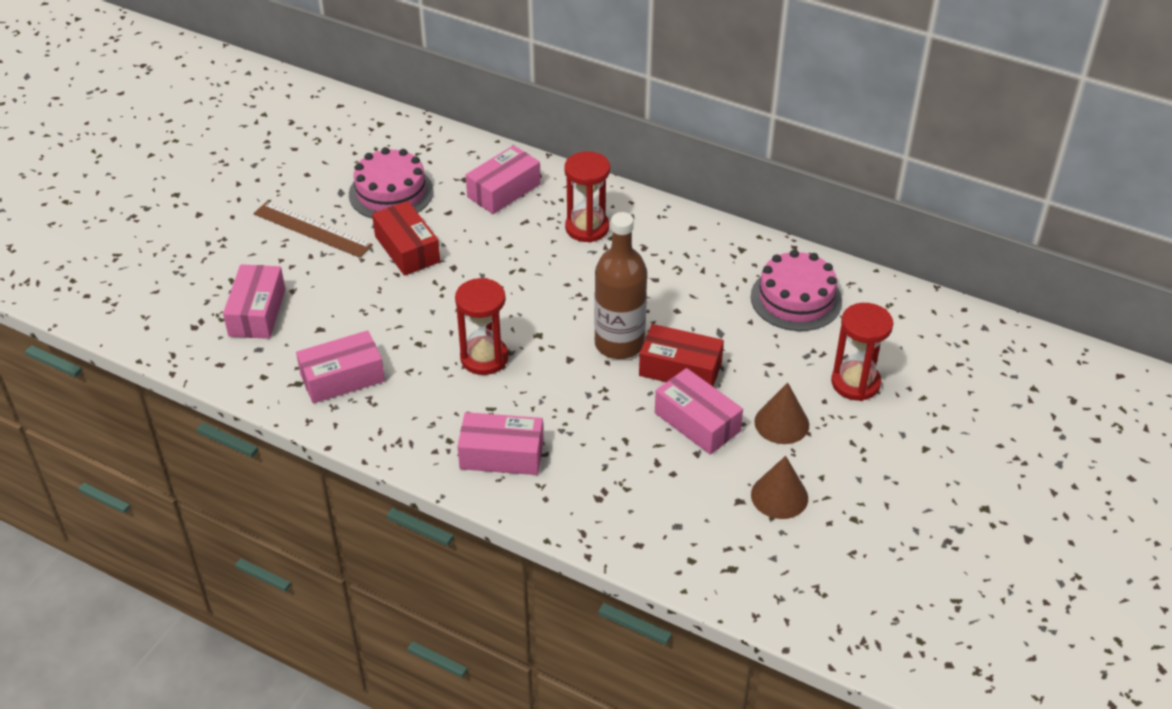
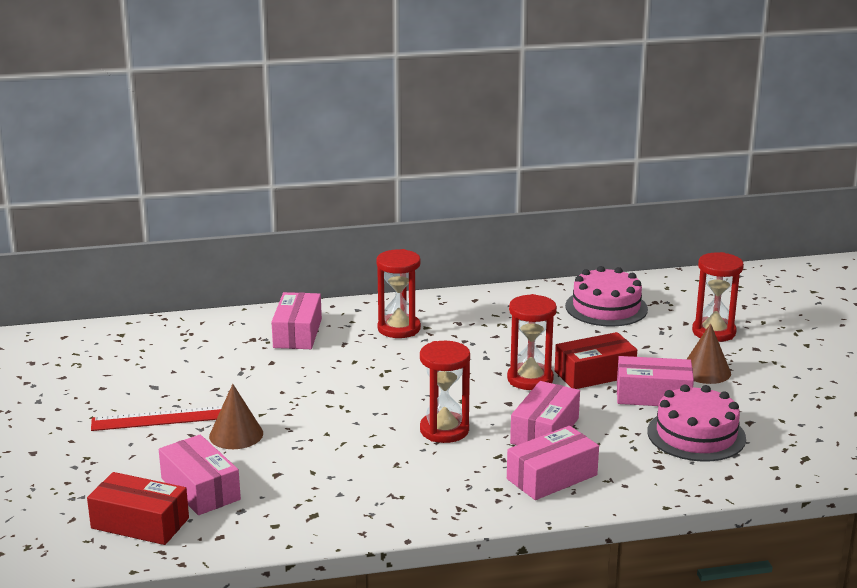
camera: 40 degrees left, 20 degrees down
(312, 229) = (165, 418): brown ruler -> red ruler
(342, 378) = (348, 493): pink box -> pink box (544, 431)
(391, 193) = (201, 370): pink cake -> pink cake (696, 435)
(407, 249) = (273, 396): red box -> red box (140, 523)
(619, 344) = (530, 379): brown bottle -> red hourglass
(779, 496) = (768, 407): brown cone -> brown cone (236, 434)

